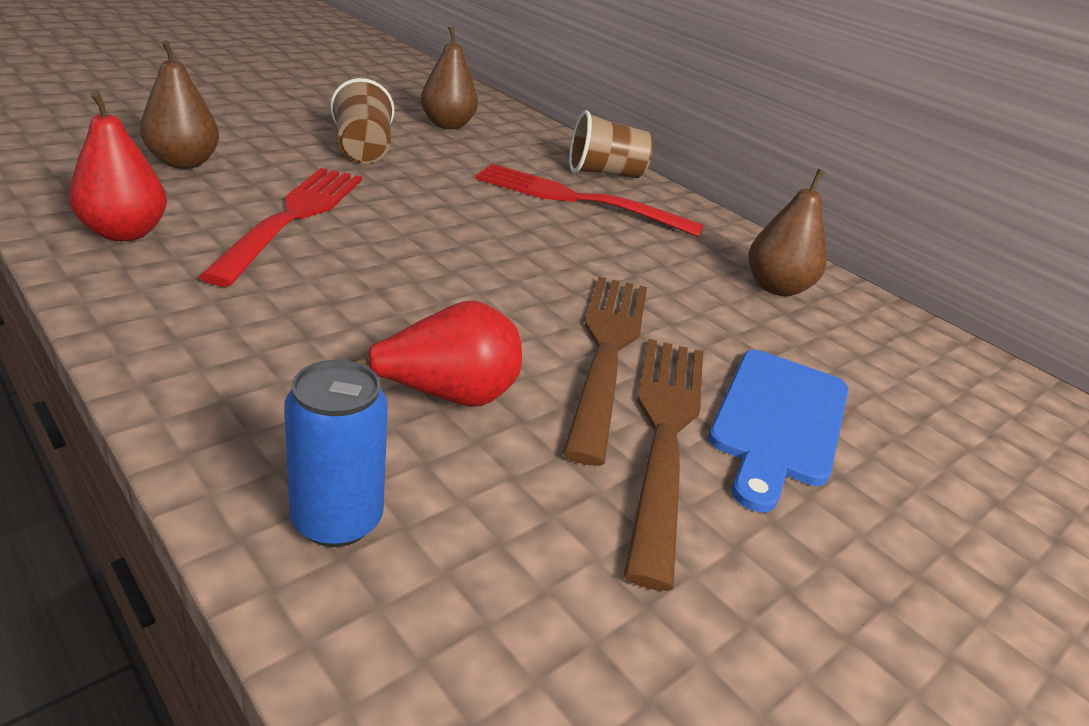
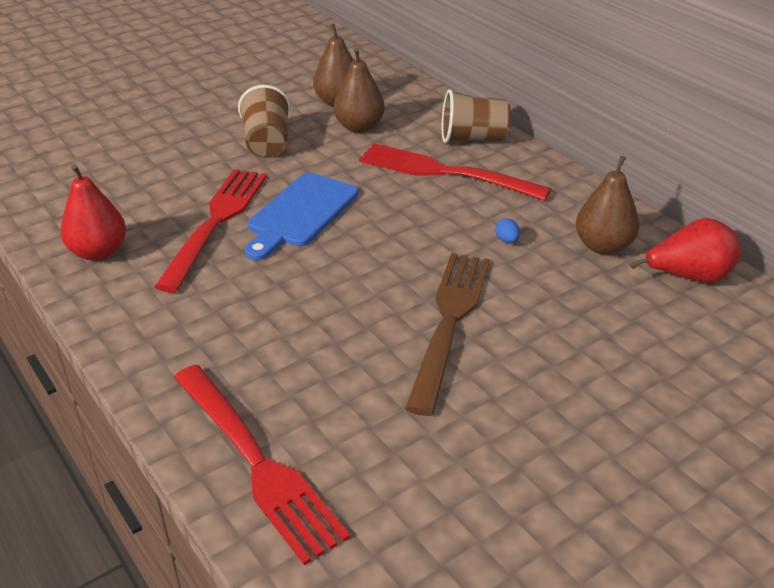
camera: 10 degrees right, 5 degrees up
(183, 163) = (130, 178): brown pear -> brown pear (359, 127)
(337, 520) = (257, 463): blue can -> red fork
(447, 396) = (329, 369): red pear -> red pear (688, 277)
(662, 271) = (507, 240): none -> blue egg
(664, 435) = (482, 389): brown fork -> none
(778, 421) = (572, 371): blue cutting board -> blue cutting board (300, 213)

